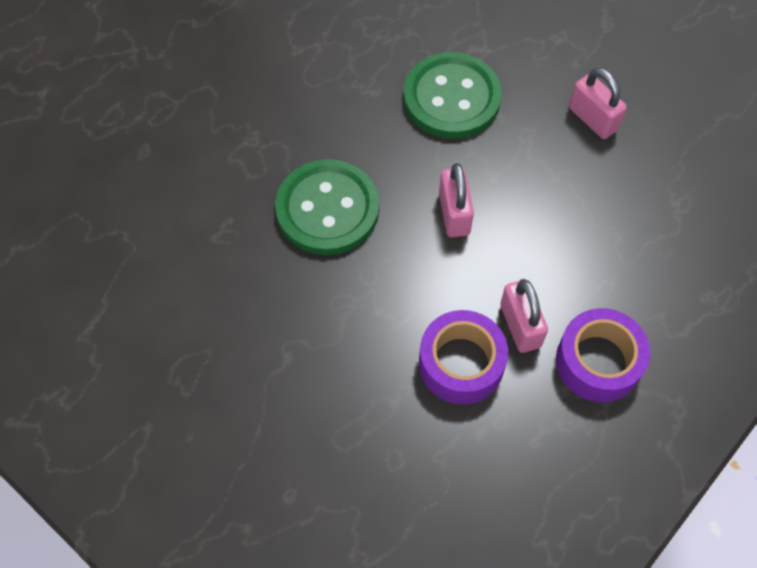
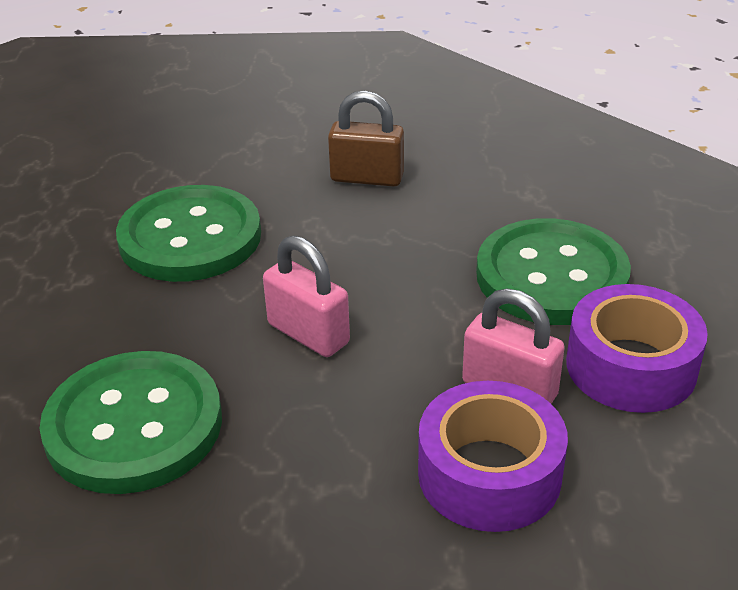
camera: 40 degrees left, 25 degrees down
(592, 119) = (367, 178): pink padlock -> brown padlock
(622, 272) = (551, 276): none -> green button

